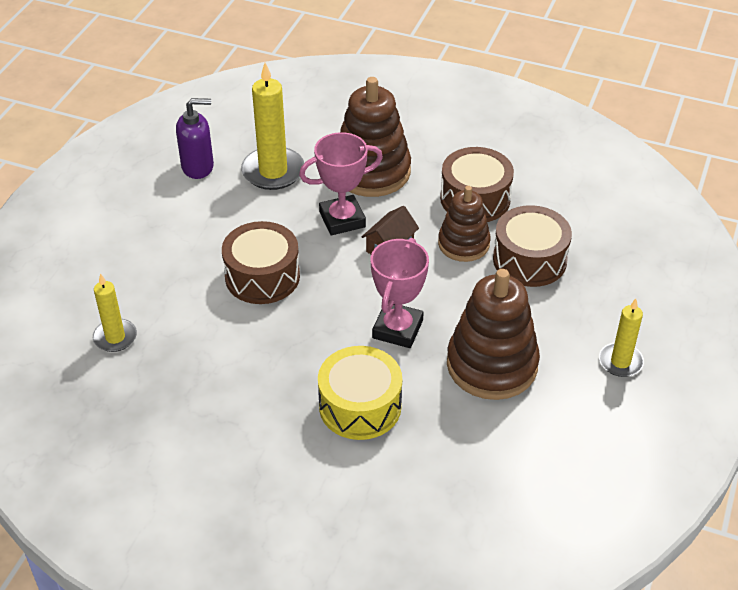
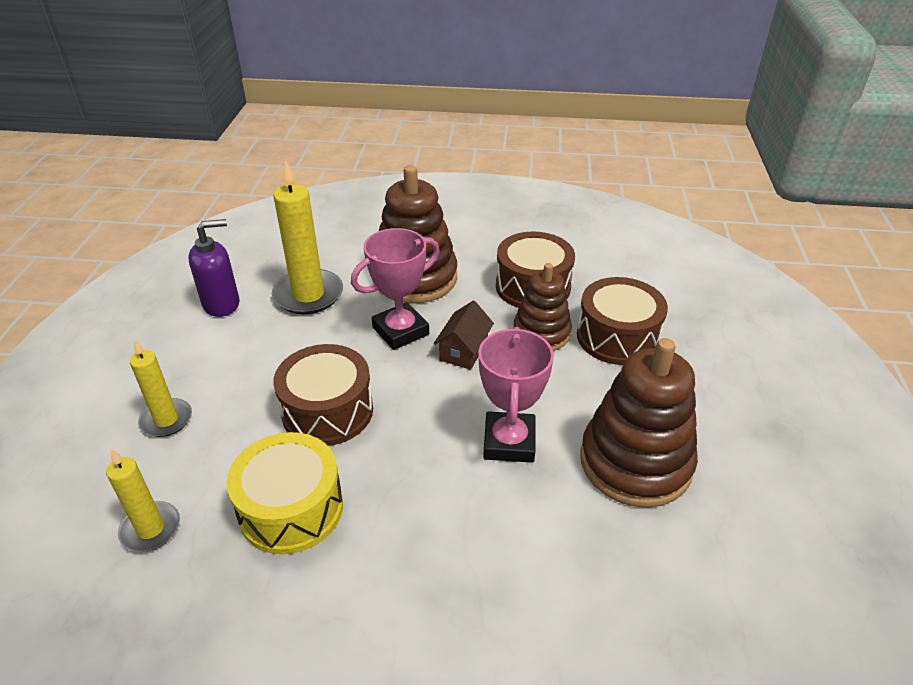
camera: 15 degrees left, 5 degrees down
(360, 406) = (502, 553): yellow drum -> yellow drum (291, 508)
(620, 362) = (771, 428): yellow candle -> yellow candle (166, 420)

